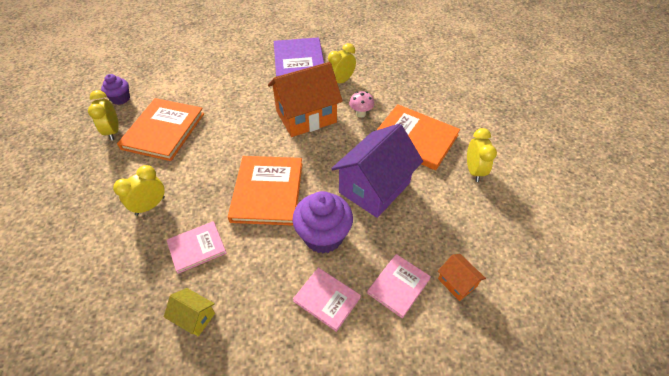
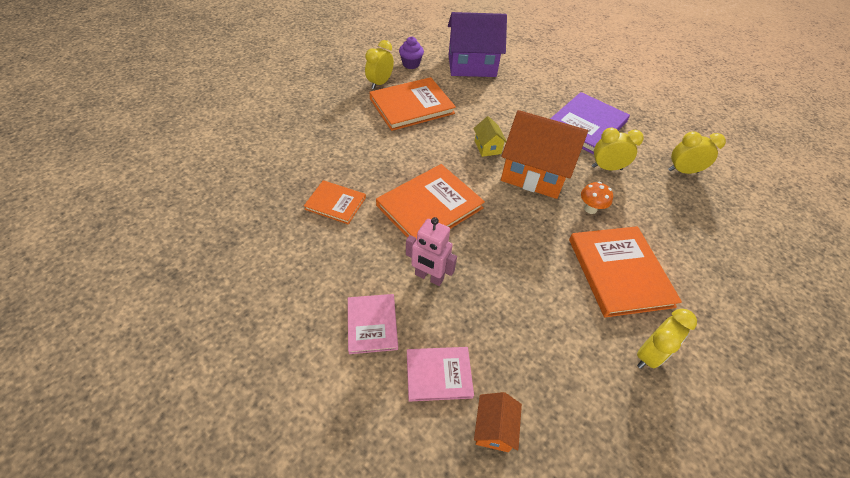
camera: 45 degrees right, 0 degrees up
(150, 206) = (342, 151): yellow clock -> yellow clock (682, 171)
(194, 317) = (279, 247): yellow house -> yellow house (487, 147)
(197, 247) = (335, 203): pink book -> orange book
(323, 236) = (429, 277): purple cupcake -> pink robot
(361, 114) = (590, 209): pink mushroom -> orange mushroom
(374, 187) = (522, 279): purple house -> purple house (472, 66)

